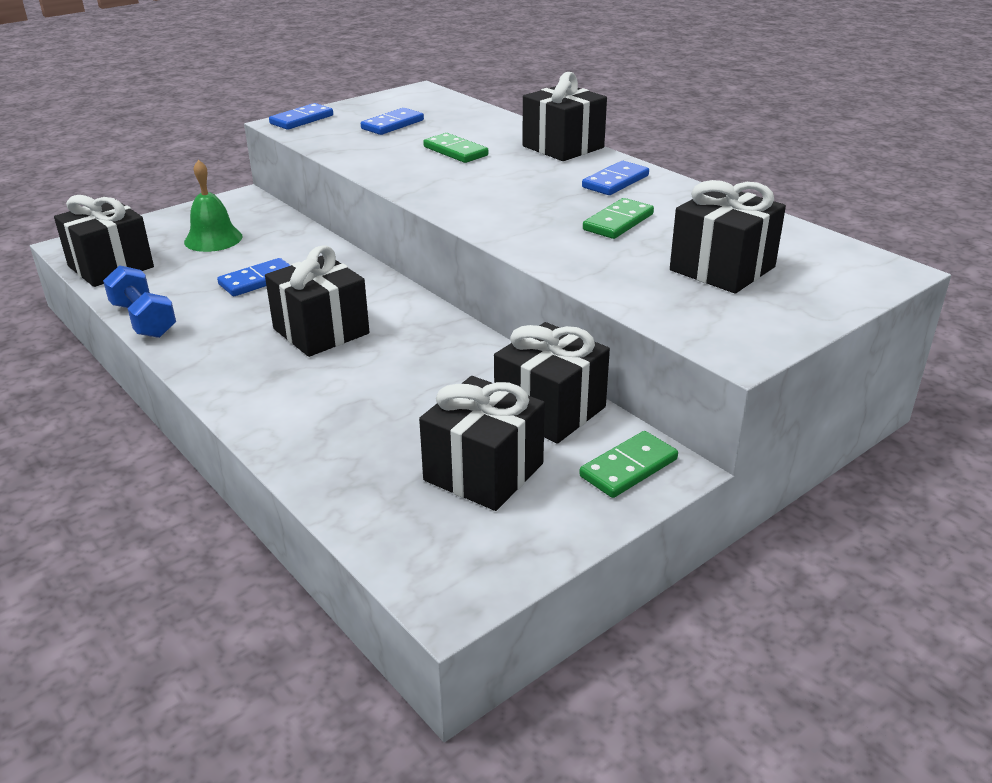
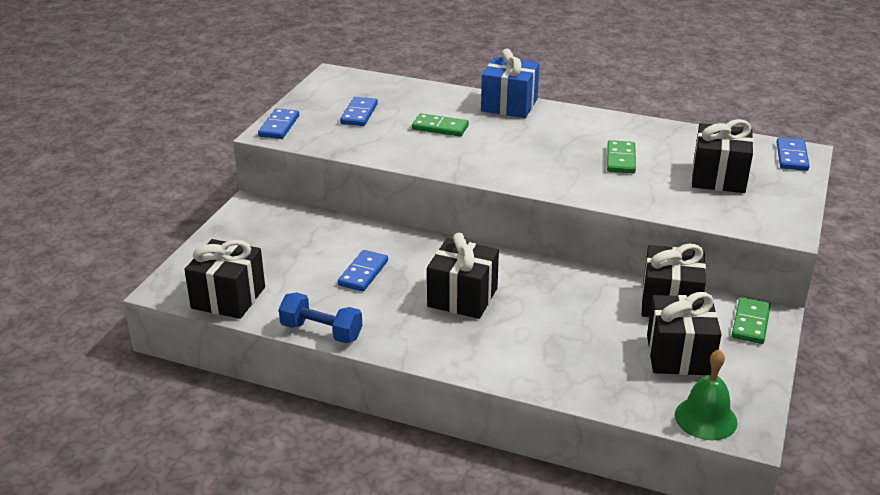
camera: 30 degrees left, 0 degrees up
(213, 239) = (278, 249): green bell -> green bell (705, 418)
(563, 147) = (509, 105): black gift -> blue gift
(615, 182) = (580, 127): blue domino -> blue domino (792, 157)

